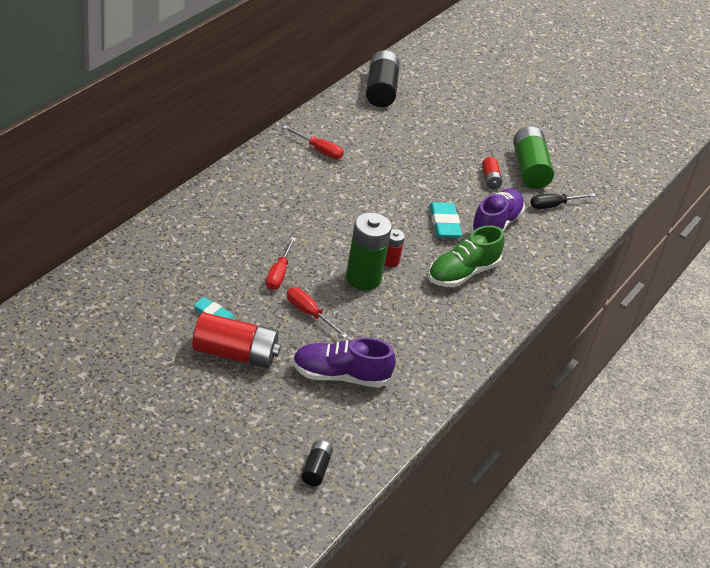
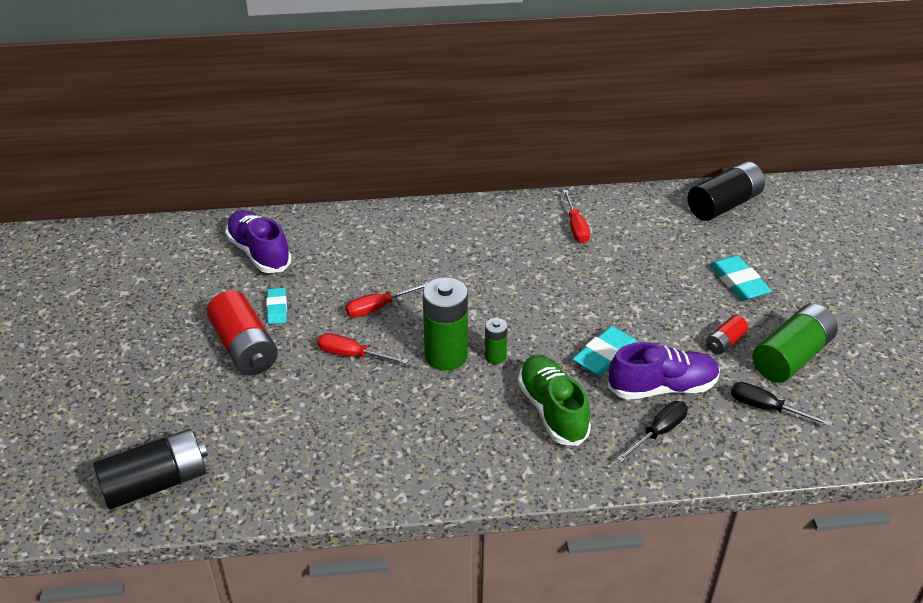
camera: 55 degrees right, 0 degrees up
(309, 314) = (352, 355): red screwdriver -> red screwdriver turned 75 degrees counterclockwise
(316, 469) = (156, 483): black battery -> black battery, size x1.98
(340, 376) = (296, 423): purple shoe -> purple shoe (259, 253)
(390, 261) = (495, 356): red battery -> green battery
(451, 138) = (738, 282): none -> turquoise eraser
(462, 273) = (552, 410): green shoe -> green shoe turned 60 degrees clockwise
(525, 251) = (658, 432): none -> black screwdriver

